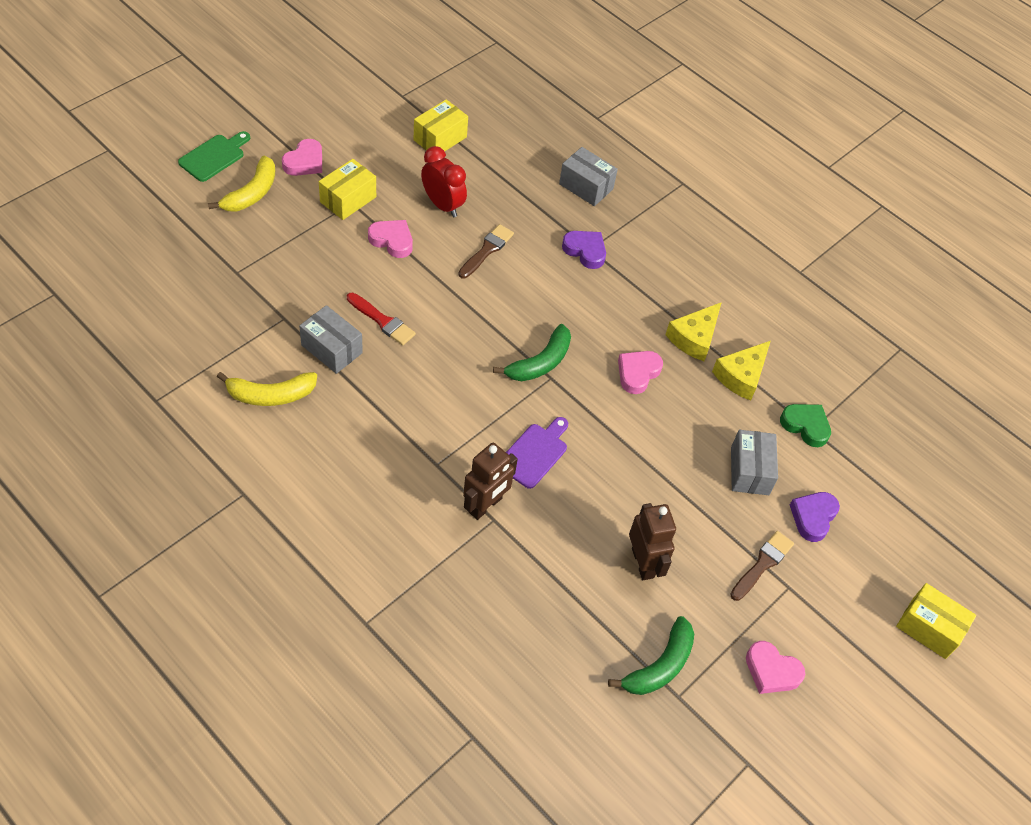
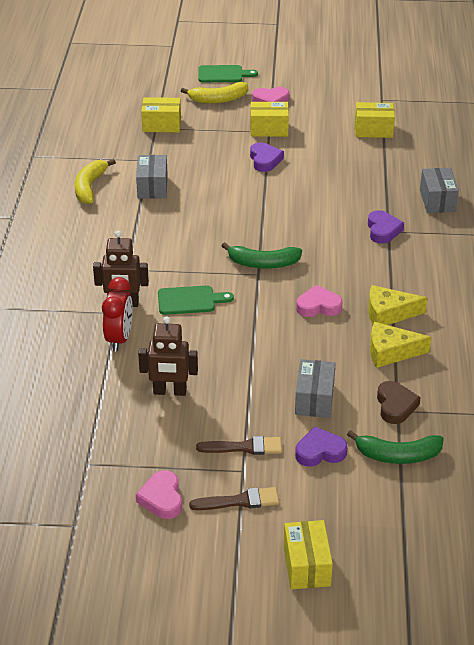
camera: 55 degrees right, 15 degrees down
(238, 264) = (161, 125): none -> yellow box
(271, 395) = (90, 187): yellow banana -> yellow banana turned 60 degrees clockwise
(382, 321) = (200, 191): red brush -> none
(392, 240) = (265, 160): pink heart -> purple heart
(442, 205) = (323, 160): red clock -> red clock (119, 339)
(487, 250) = (317, 195): brown brush -> brown brush (239, 501)
(534, 453) = (190, 300): purple cutting board -> green cutting board
(643, 563) = (170, 391): brown robot -> brown robot turned 60 degrees clockwise
(660, 666) = (100, 442): green banana -> green banana (398, 455)
(749, 471) = (314, 399): grey box -> grey box turned 45 degrees counterclockwise
(805, 426) = (395, 405): green heart -> brown heart

